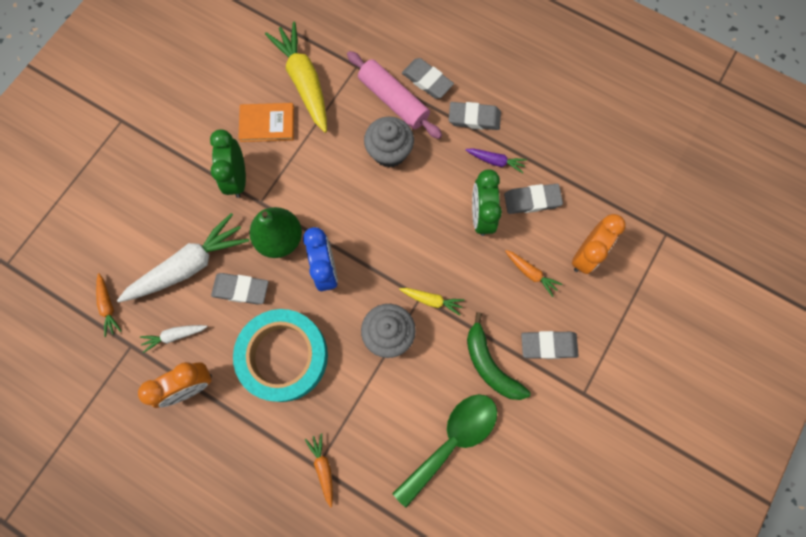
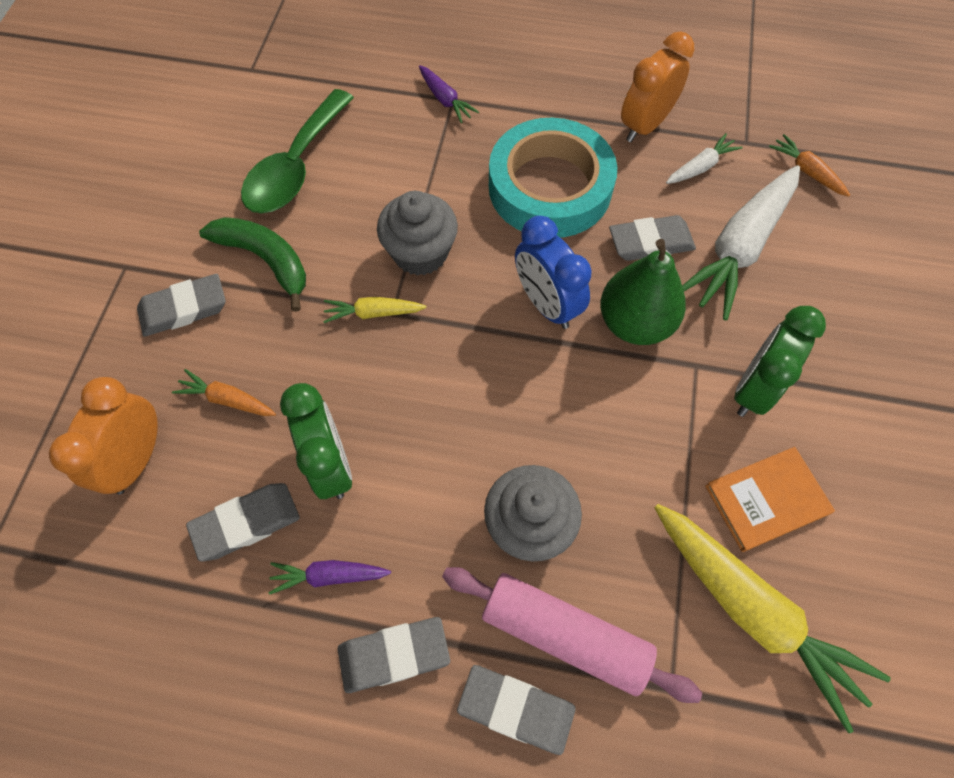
camera: 160 degrees right, 10 degrees down
(237, 178) = (753, 389): green clock -> green clock turned 120 degrees counterclockwise
(323, 468) = (445, 100): orange carrot -> purple carrot

